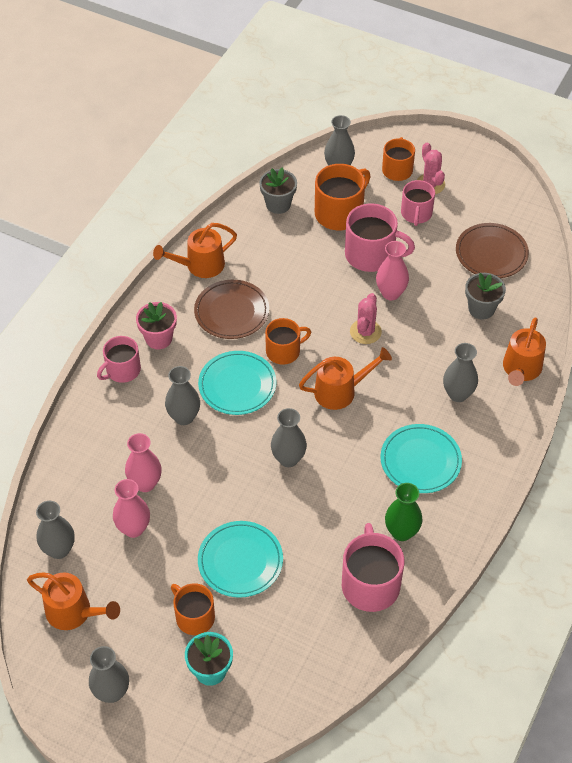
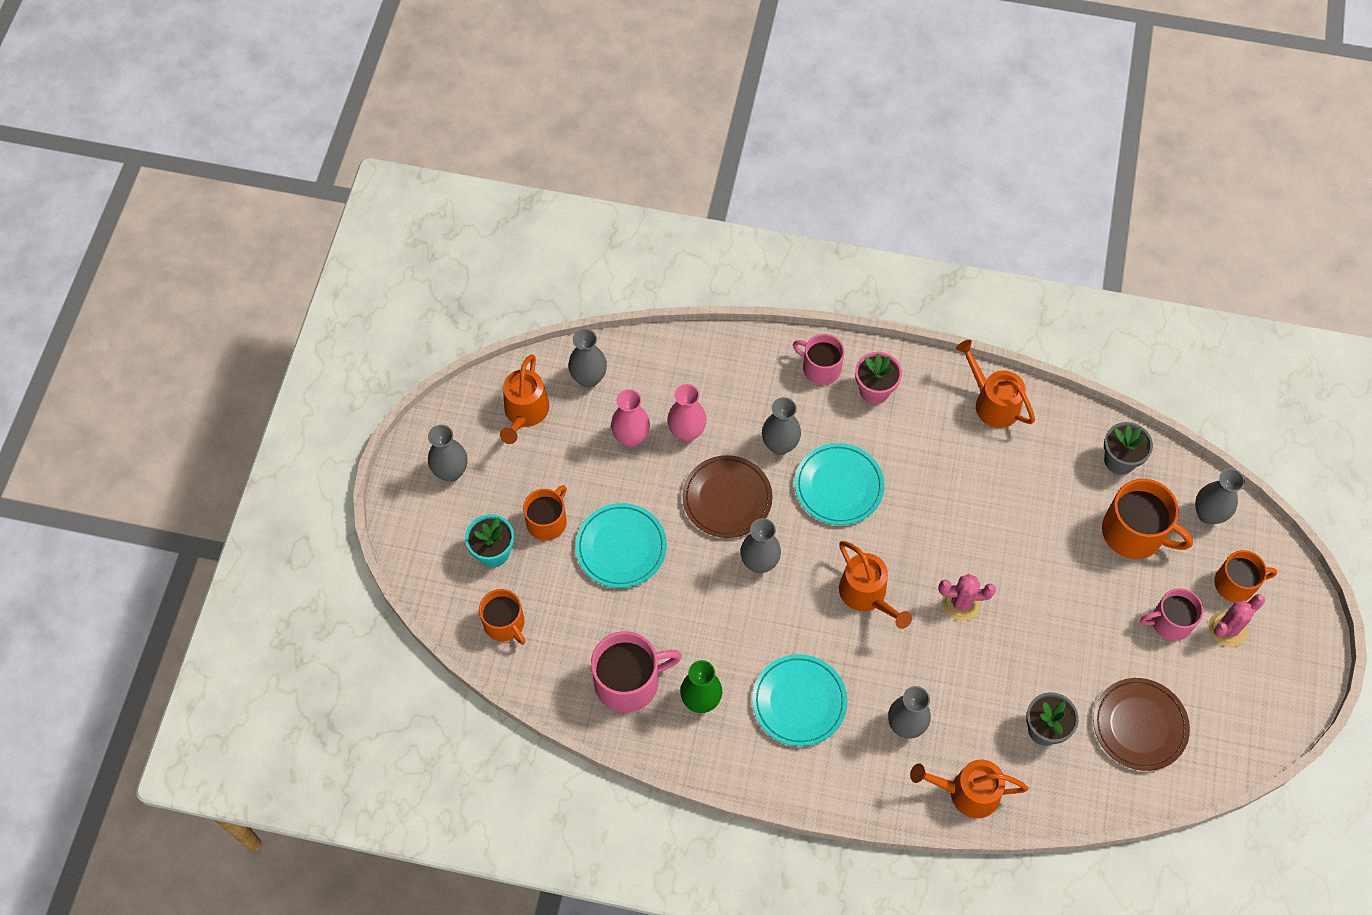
camera: 75 degrees right, 10 degrees up
(231, 312) = (938, 453): brown plate -> brown plate (727, 498)
(284, 351) = (902, 522): orange mug -> orange mug (504, 623)
(371, 255) = (1081, 583): pink mug -> none
(391, 293) = (1029, 619): pink vase -> none

